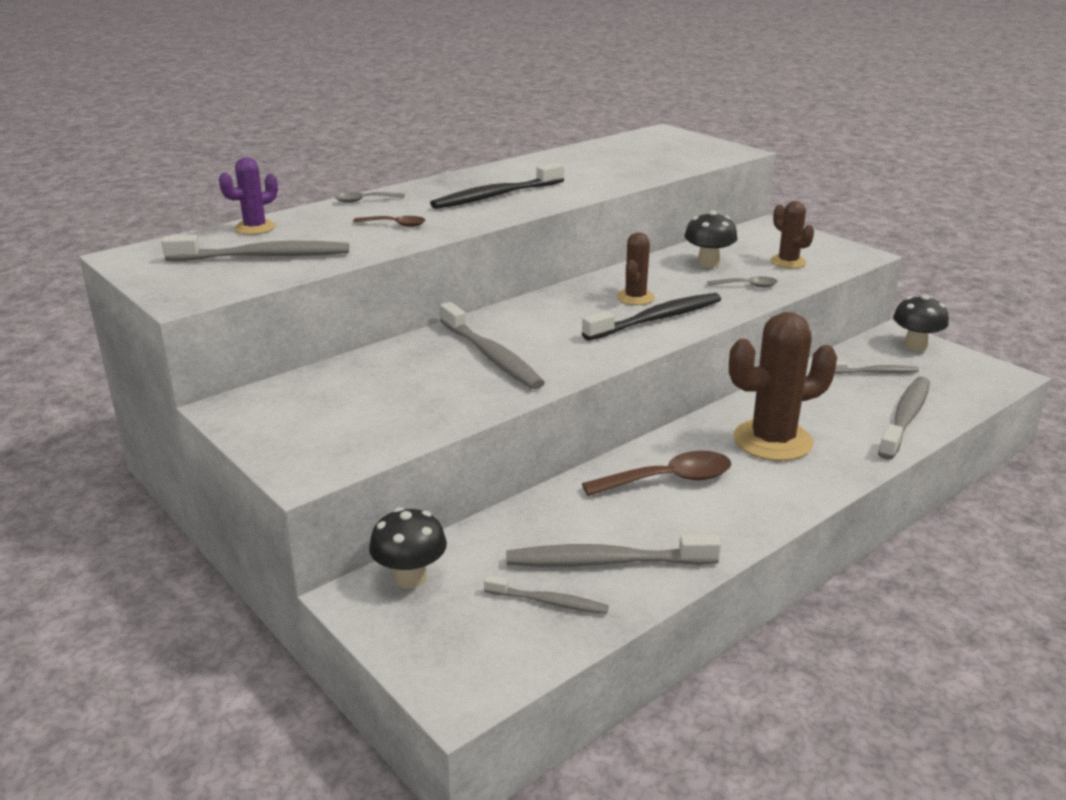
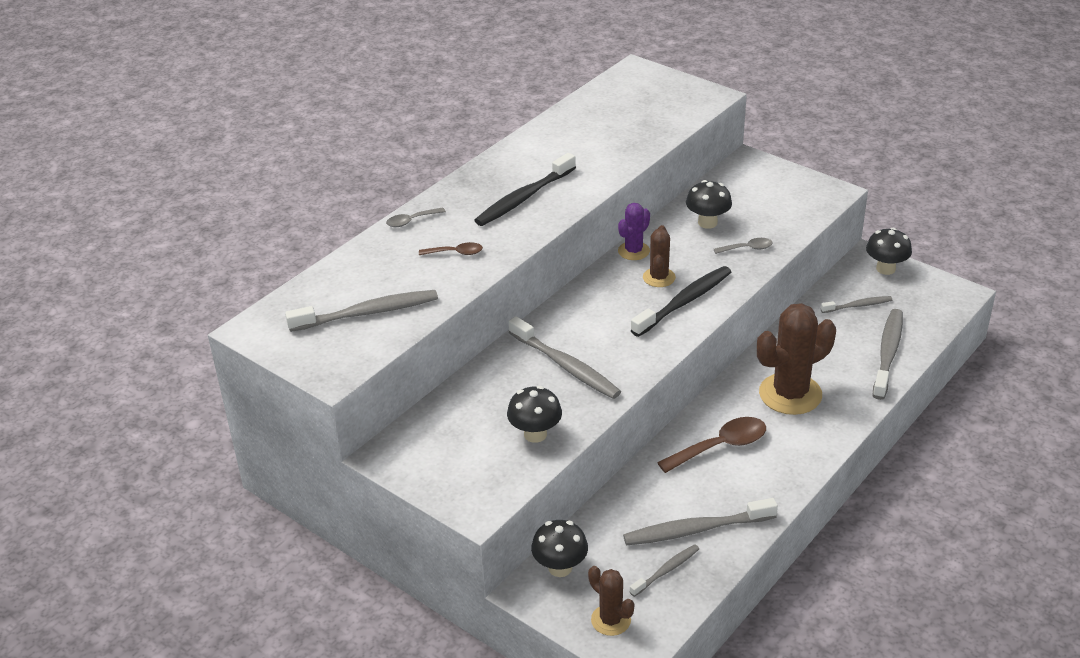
camera: 10 degrees left, 10 degrees up
(255, 228) = (337, 275): purple cactus -> purple cactus (633, 251)
(420, 410) = (535, 434): none -> black mushroom
(548, 602) = (666, 570): grey toothbrush -> grey toothbrush turned 45 degrees counterclockwise
(788, 262) = (774, 211): brown cactus -> brown cactus (611, 620)

